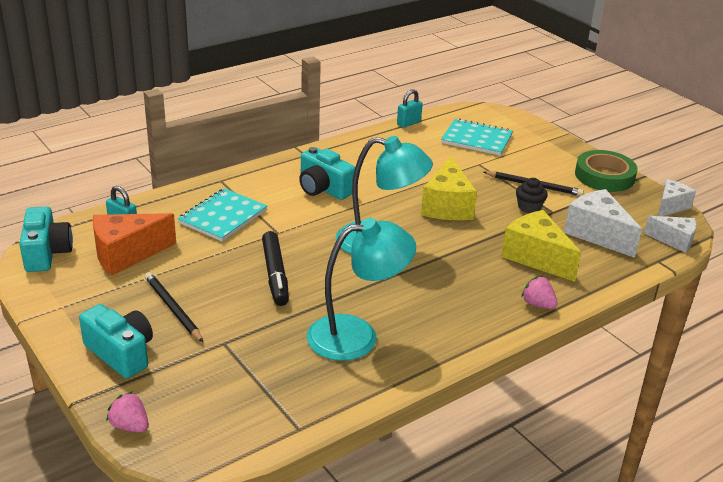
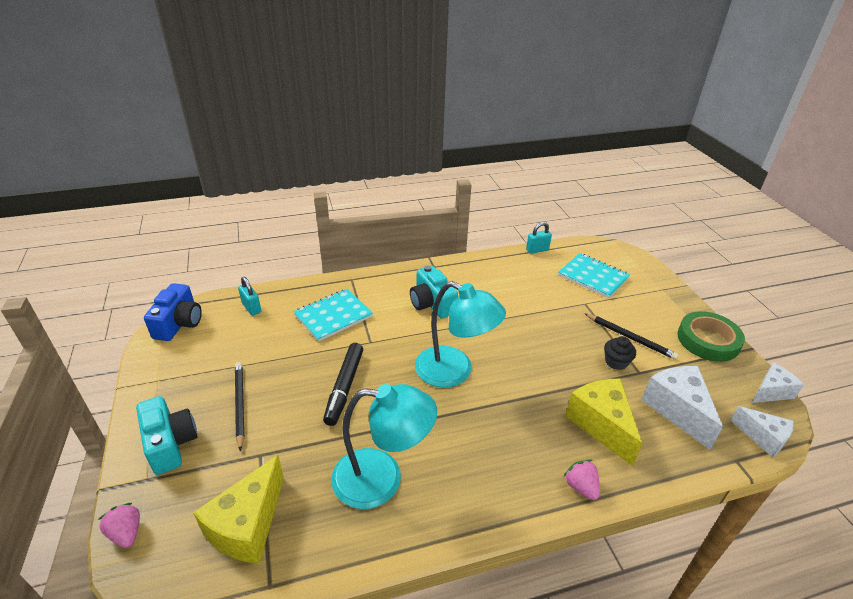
camera: 20 degrees right, 5 degrees up
(46, 253) = (179, 323): turquoise camera -> blue camera
(126, 254) = (237, 338): orange cheese -> none
(447, 206) = (535, 344): yellow cheese -> yellow cheese (248, 526)

